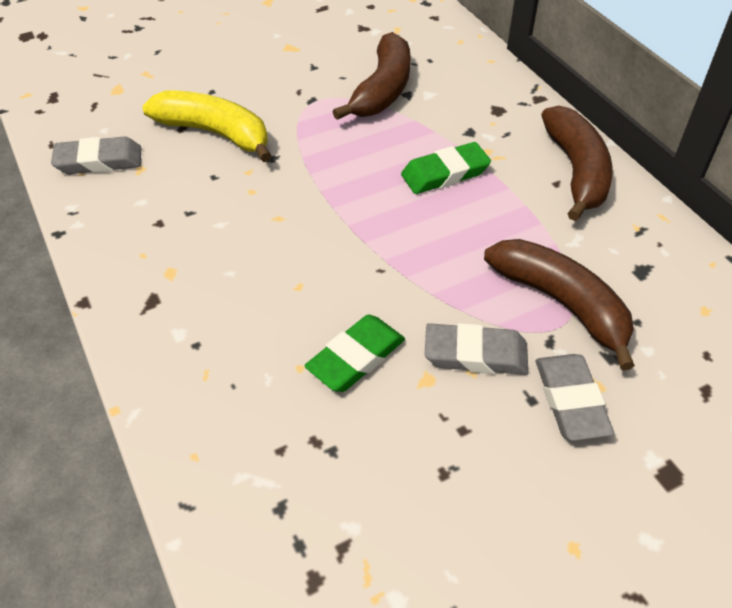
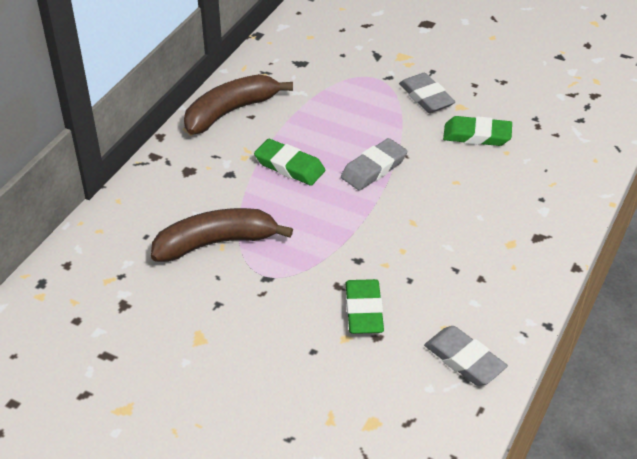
camera: 125 degrees left, 5 degrees down
(215, 133) = (364, 310): yellow banana -> green eraser
(561, 303) = (357, 81): brown banana -> none
(571, 400) = (419, 59): grey eraser -> grey eraser (373, 168)

